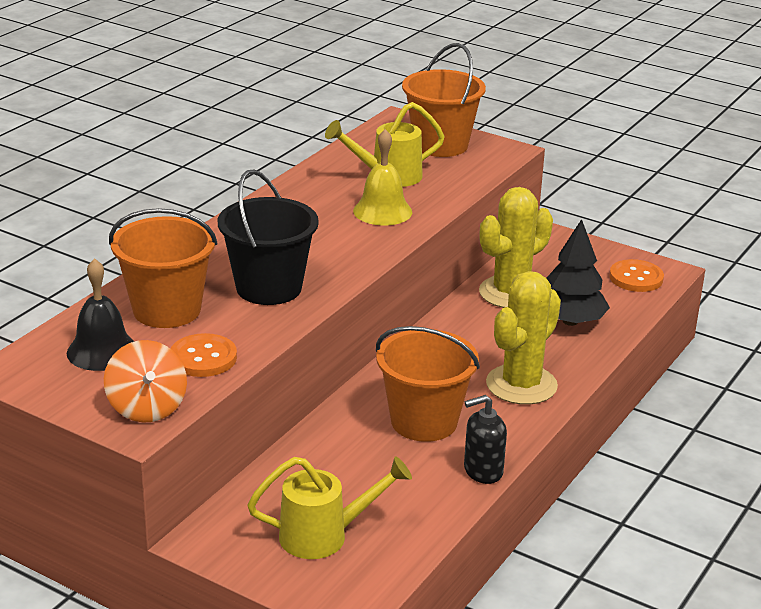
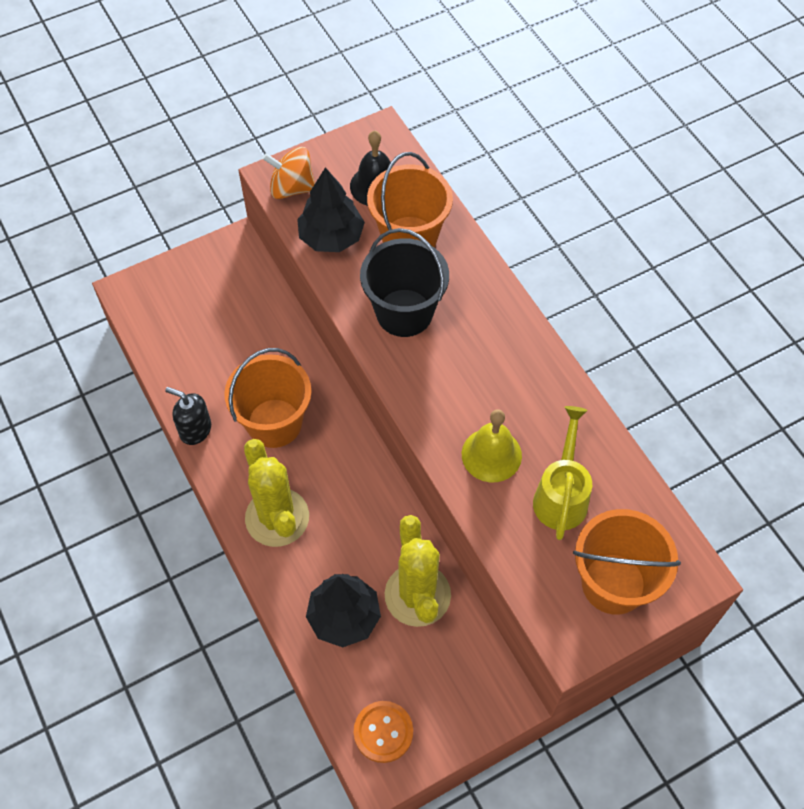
camera: 120 degrees right, 30 degrees up
(203, 358) = (331, 237): orange button -> black tree
(324, 536) = (195, 306): yellow watering can -> none
(482, 471) = (195, 430): black soap dispenser -> black soap dispenser turned 75 degrees counterclockwise

